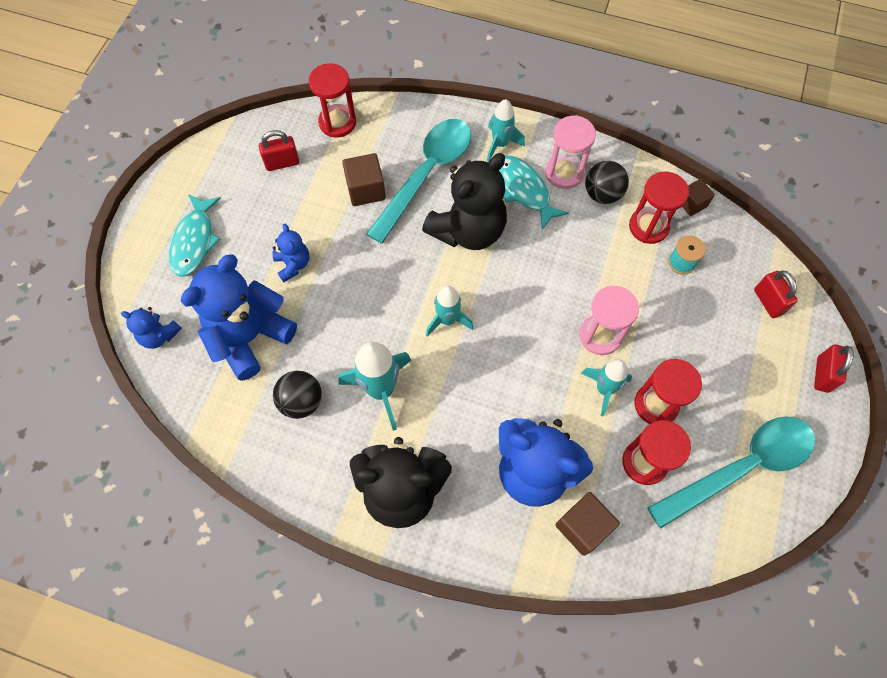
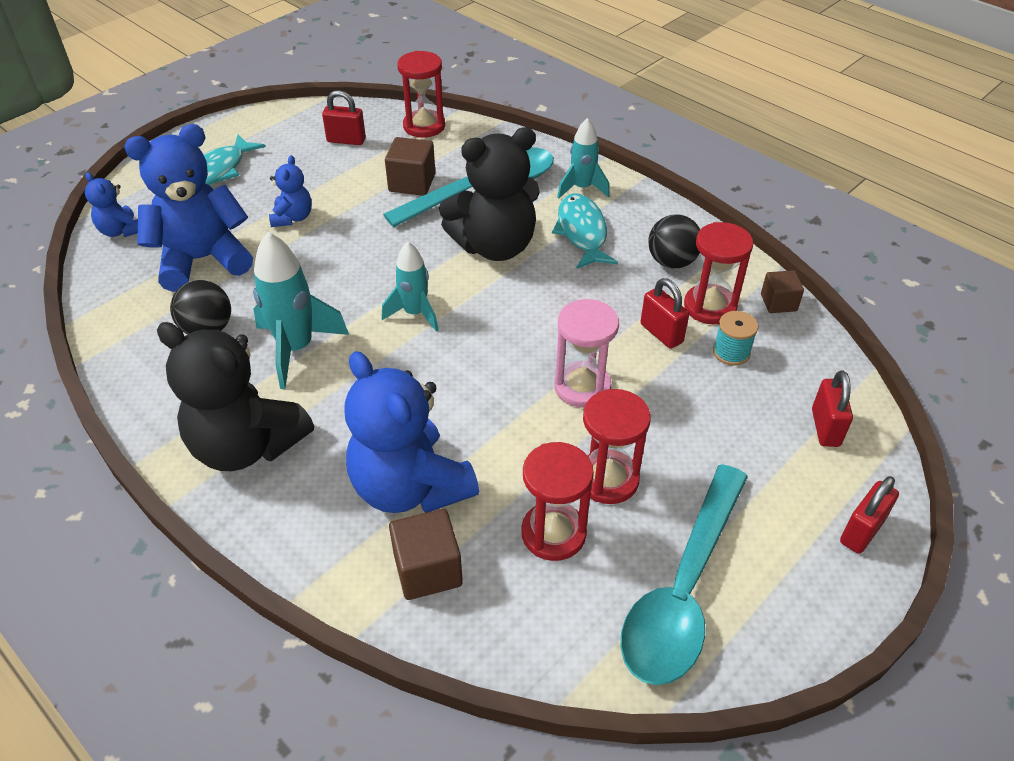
camera: 25 degrees right, 20 degrees down
(564, 173) = (638, 231): pink hourglass -> none
(604, 389) = (552, 439): turquoise rocket -> none
(628, 265) = (661, 333): none -> red padlock
(741, 467) = (683, 590): turquoise spoon -> turquoise spoon turned 120 degrees clockwise

